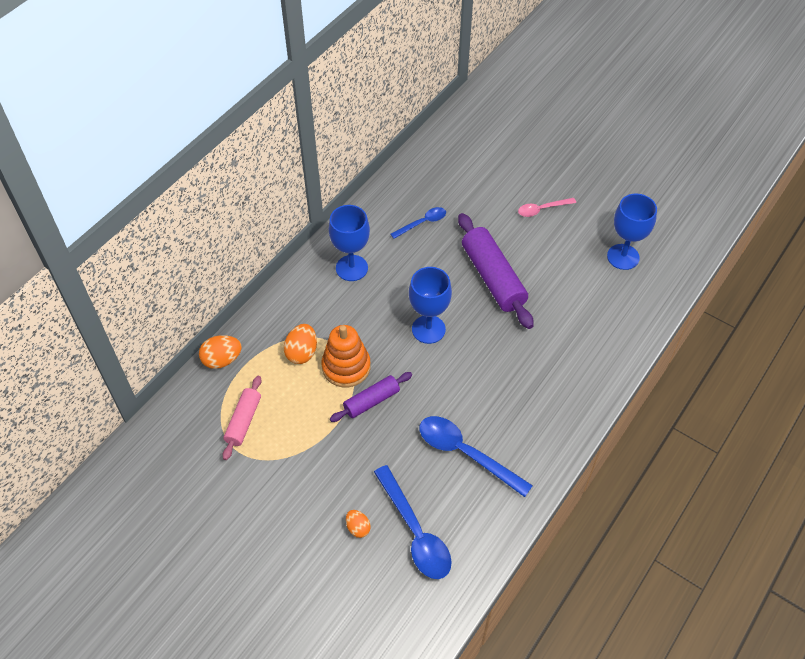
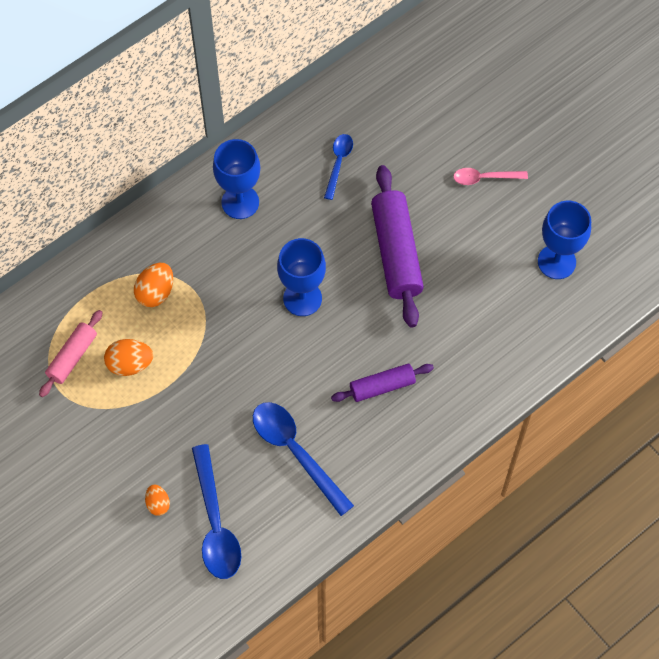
camera: 15 degrees right, 10 degrees up
(222, 360) = (68, 280): orange egg -> orange egg (130, 364)
(346, 367) = (198, 321): orange stacking toy -> none
(371, 401) = (214, 368): purple rolling pin -> purple rolling pin (382, 386)
(422, 223) = (338, 163): blue spoon -> blue spoon turned 60 degrees counterclockwise

